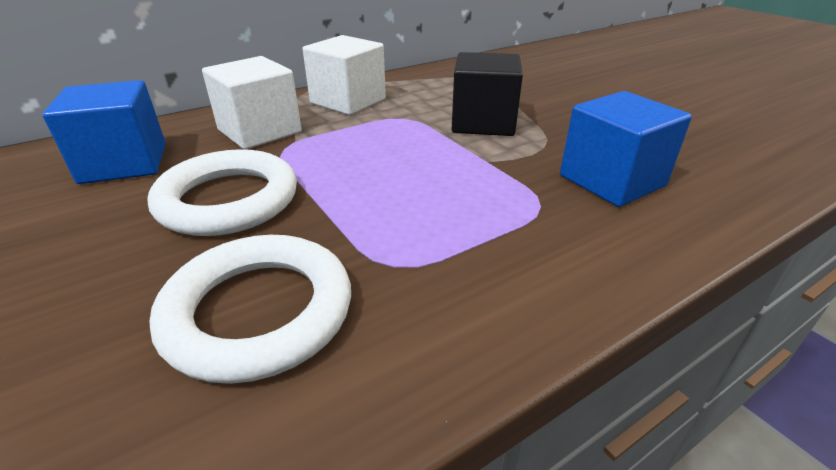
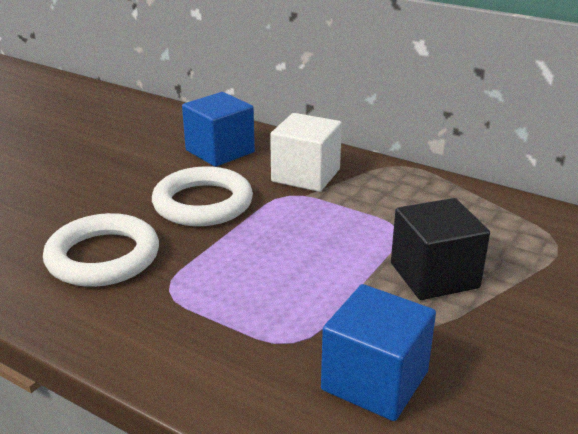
camera: 65 degrees right, 5 degrees down
(348, 101) = (402, 191): white cube -> none

